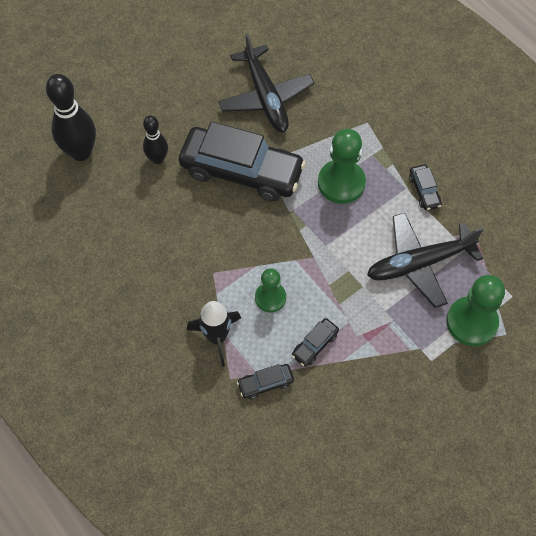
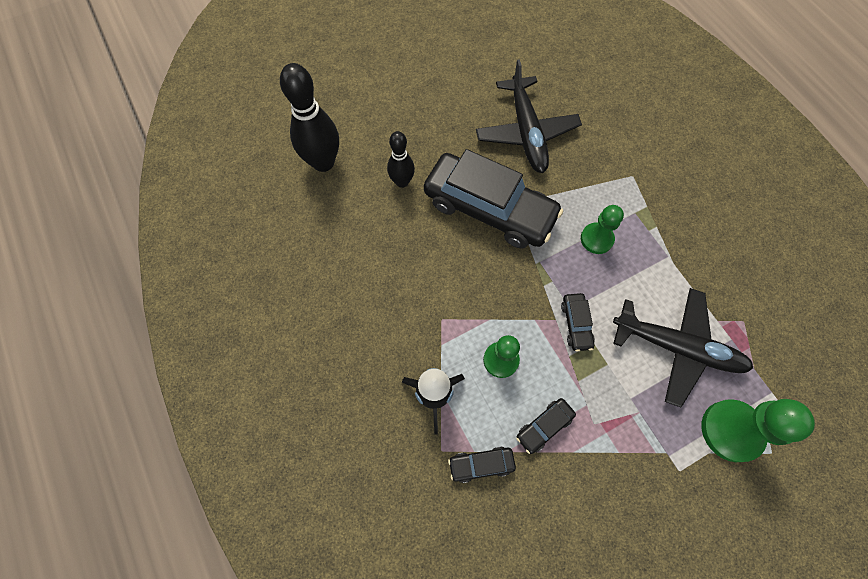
camera: 10 degrees right, 5 degrees up
(341, 183) = (596, 239): green pawn -> green pawn, size x0.62
(420, 263) = (676, 347): black plane -> black plane turned 150 degrees counterclockwise
(424, 191) = (689, 263): black car -> black car (576, 324)

